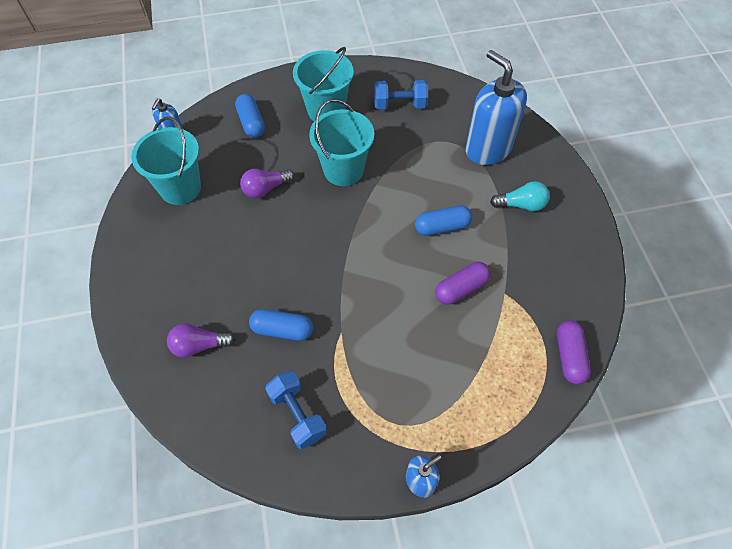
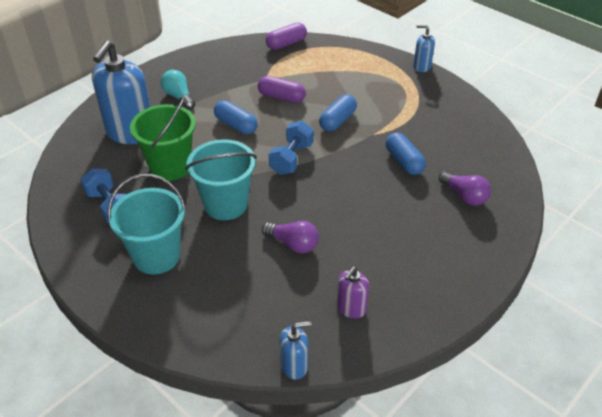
camera: 125 degrees left, 15 degrees down
(180, 188) = (351, 308): turquoise bucket -> purple soap dispenser
(251, 123) = (220, 306): blue capsule -> blue capsule (337, 121)
(297, 414) = (447, 125): blue dumbbell -> blue dumbbell (291, 158)
(418, 156) = (170, 167): none -> green bucket

